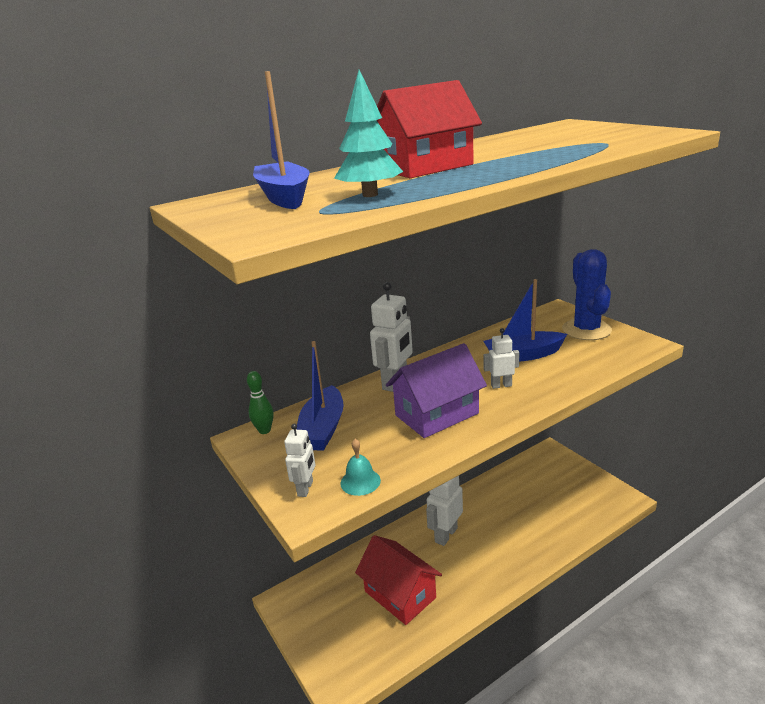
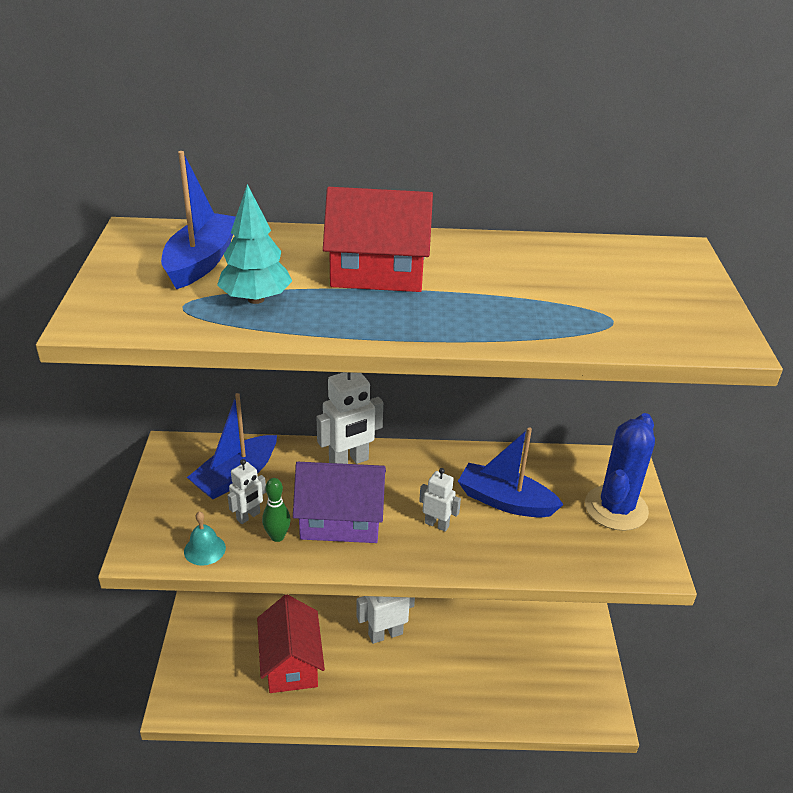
camera: 30 degrees right, 10 degrees up
(264, 430) = (193, 449): green bowling pin -> green bowling pin (277, 536)
(305, 488) = (161, 529): white robot -> white robot (248, 516)

